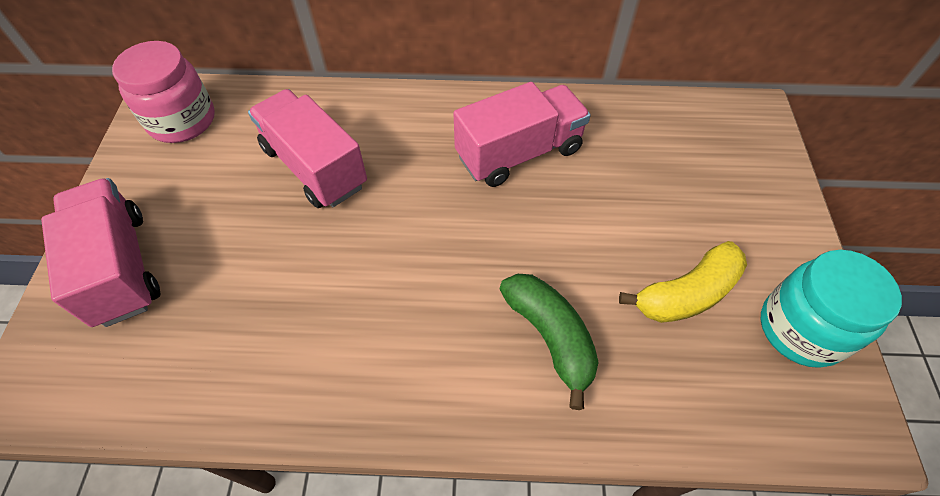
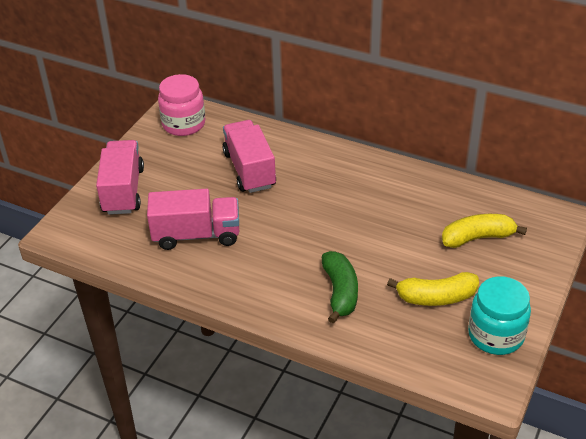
camera: 25 degrees right, 15 degrees down
(519, 153) = (379, 196): pink truck -> pink truck (196, 235)
(679, 176) = (477, 238): none -> yellow banana

